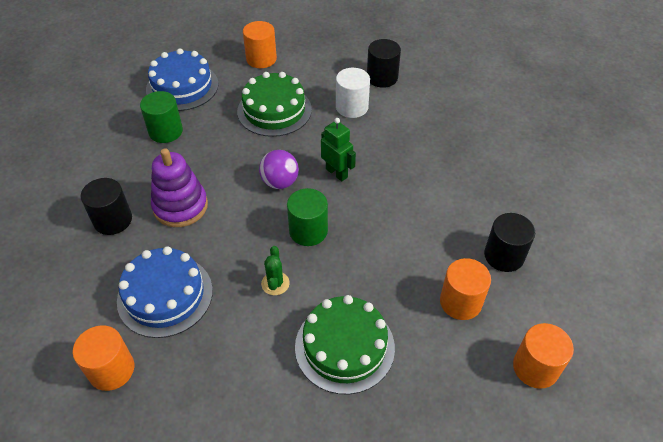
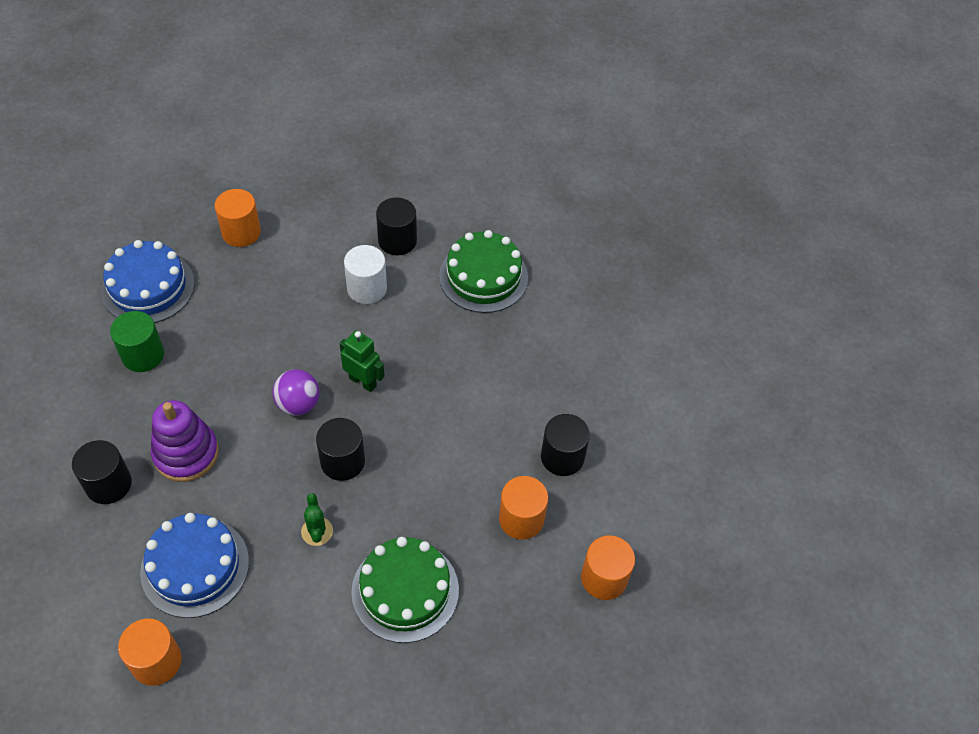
camera: 15 degrees left, 5 degrees up
(274, 110) = (272, 306): green cake -> green cake (483, 277)
(308, 231) = (342, 461): green cylinder -> black cylinder

